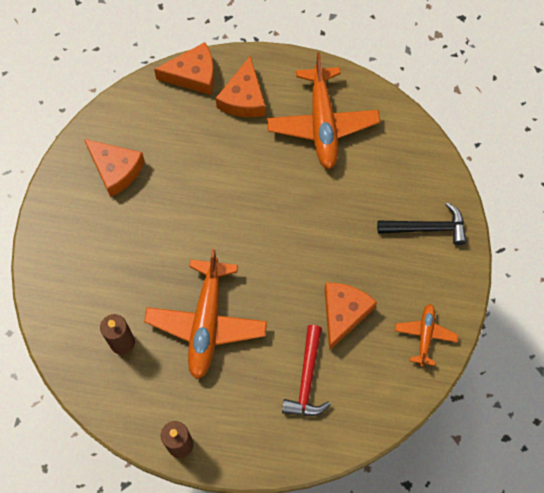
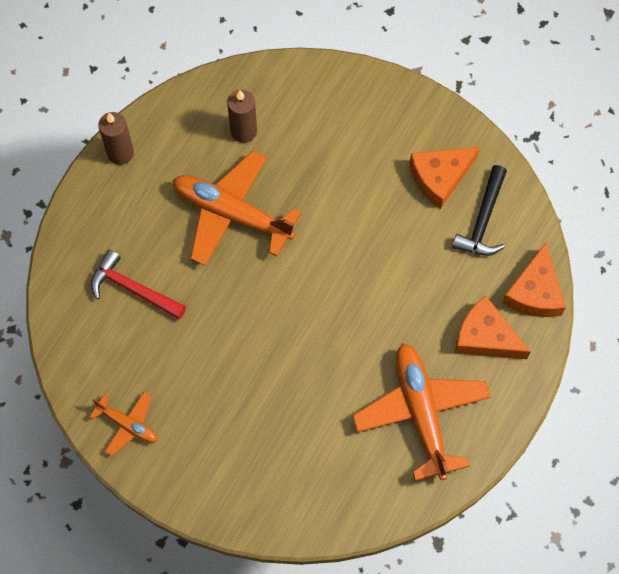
camera: 110 degrees right, 0 degrees up
(322, 124) = (421, 412): orange plane -> orange plane turned 60 degrees clockwise
(343, 313) = (186, 350): orange cheese -> none
(427, 228) = (247, 478): black hammer -> black hammer (483, 220)

